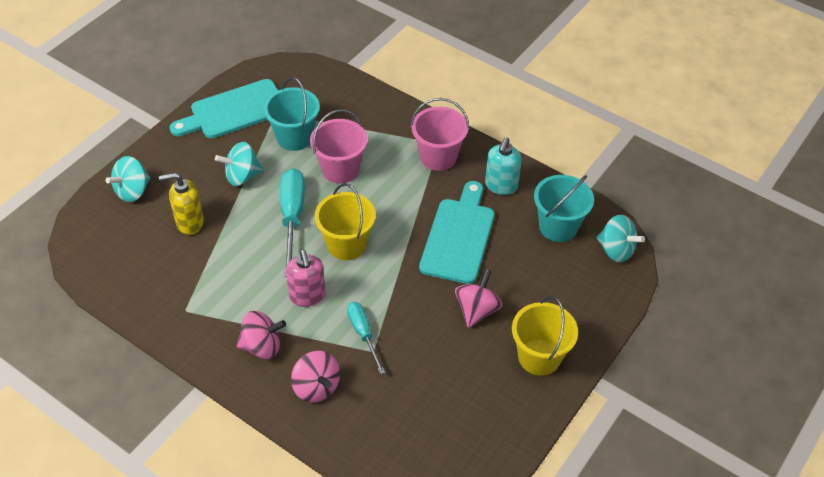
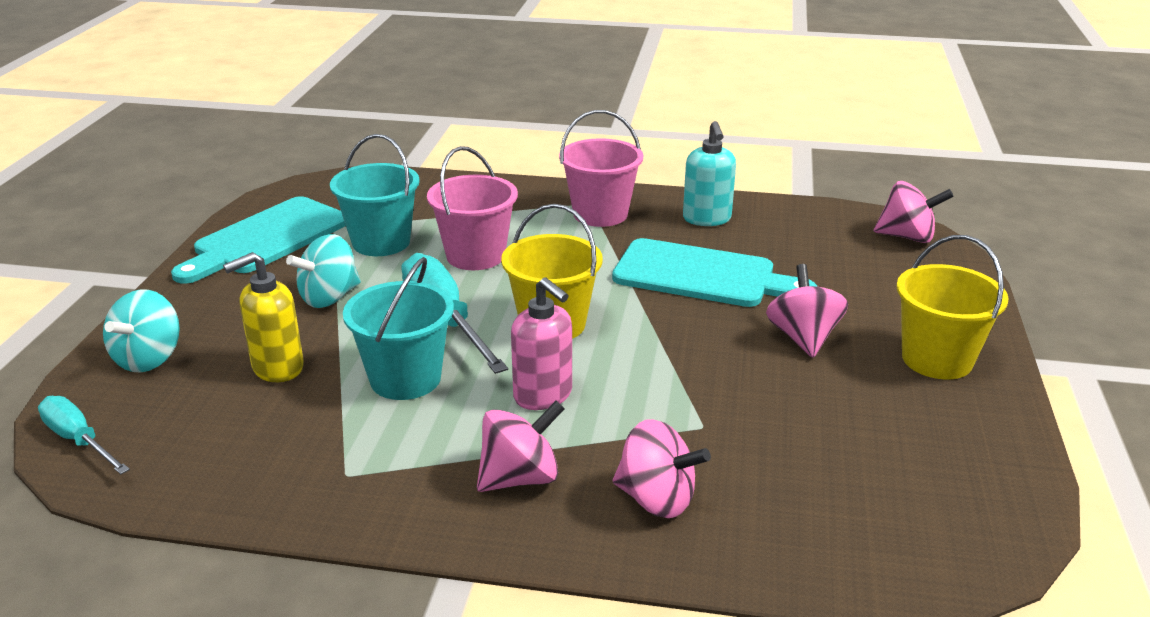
camera: 25 degrees left, 20 degrees down
(363, 334) = (669, 412): turquoise screwdriver -> turquoise screwdriver (79, 440)
(459, 236) = (702, 276): turquoise cutting board -> turquoise cutting board turned 120 degrees clockwise
(558, 226) = (816, 235): turquoise bucket -> turquoise bucket (405, 379)
(616, 250) = (907, 237): turquoise spinning top -> pink spinning top

